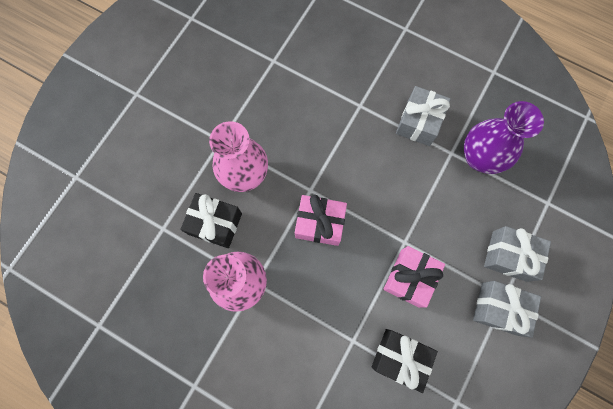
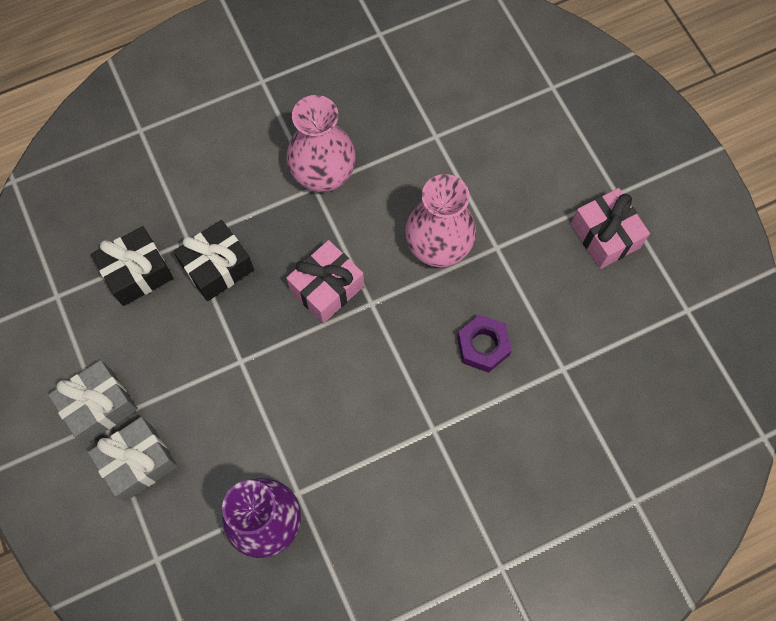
camera: 125 degrees right, 5 degrees down
(215, 224) = (404, 187): black gift -> black gift (217, 267)
(291, 109) = (483, 346): none -> purple nut
(410, 278) = (201, 338): pink gift -> pink gift (605, 236)
(419, 122) = (363, 483): grey gift -> none

